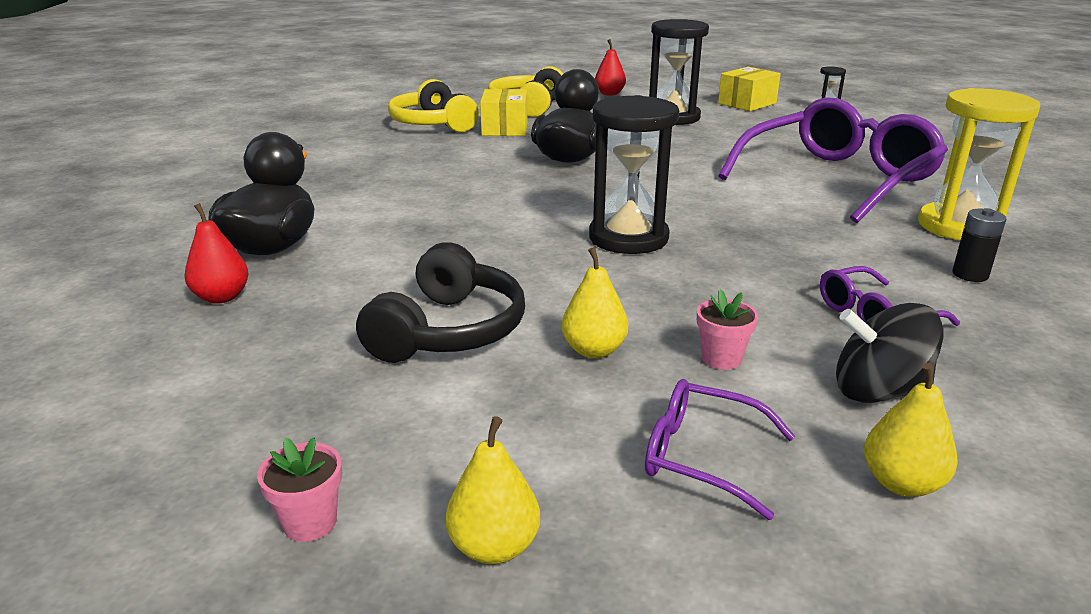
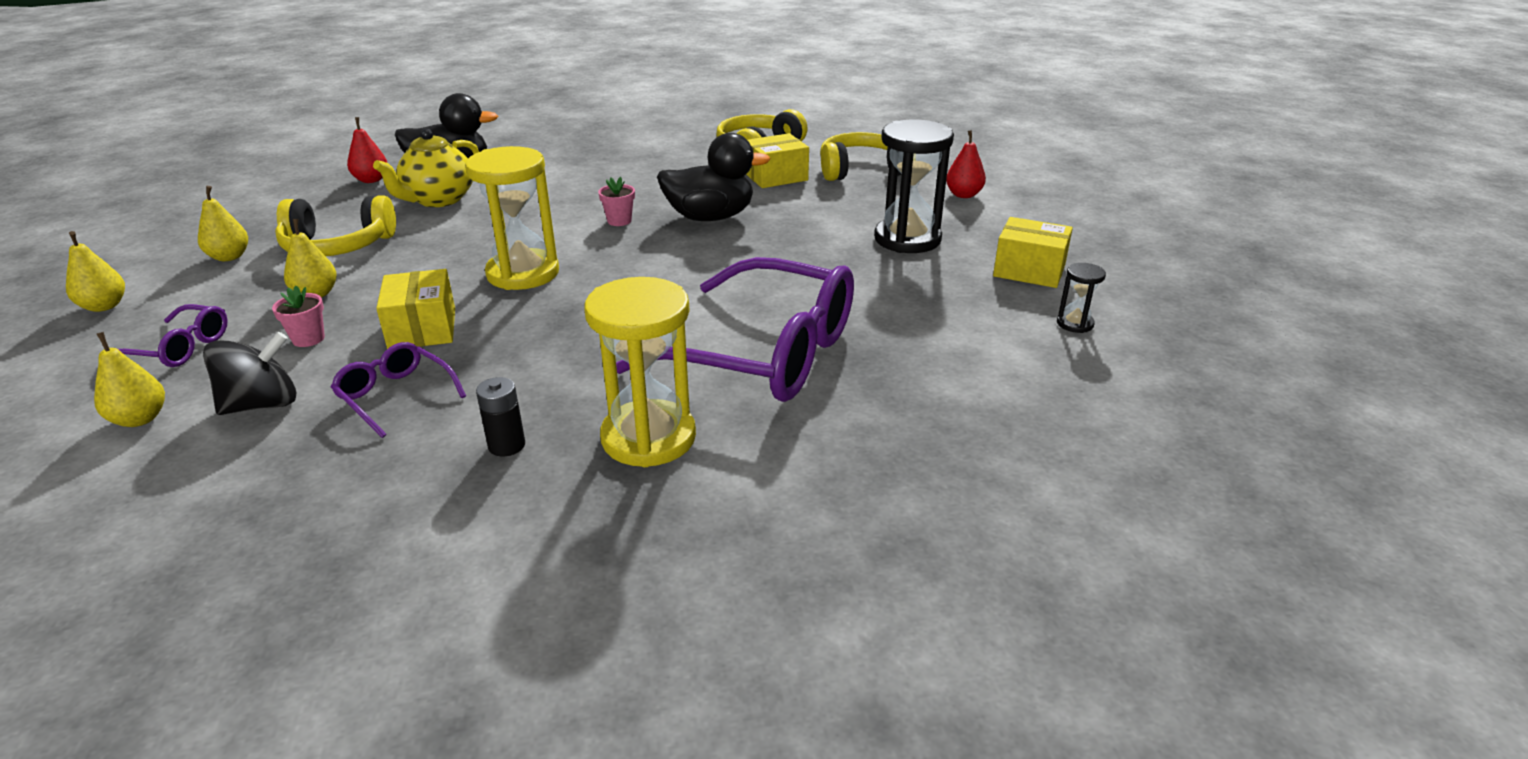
camera: 65 degrees right, 5 degrees up
(310, 522) = (134, 261): pink flower pot -> pink flower pot (619, 221)
(365, 261) = (438, 200): none -> yellow teapot
(396, 417) = (229, 257): none -> yellow pear
(448, 331) = (338, 246): black headphones -> yellow headphones
(628, 238) = (523, 273): black hourglass -> yellow hourglass
(702, 456) = (179, 348): purple glasses -> purple glasses turned 105 degrees clockwise
(730, 294) = (422, 329): none -> yellow box
(878, 391) = (262, 404): black spinning top -> black spinning top turned 75 degrees clockwise

